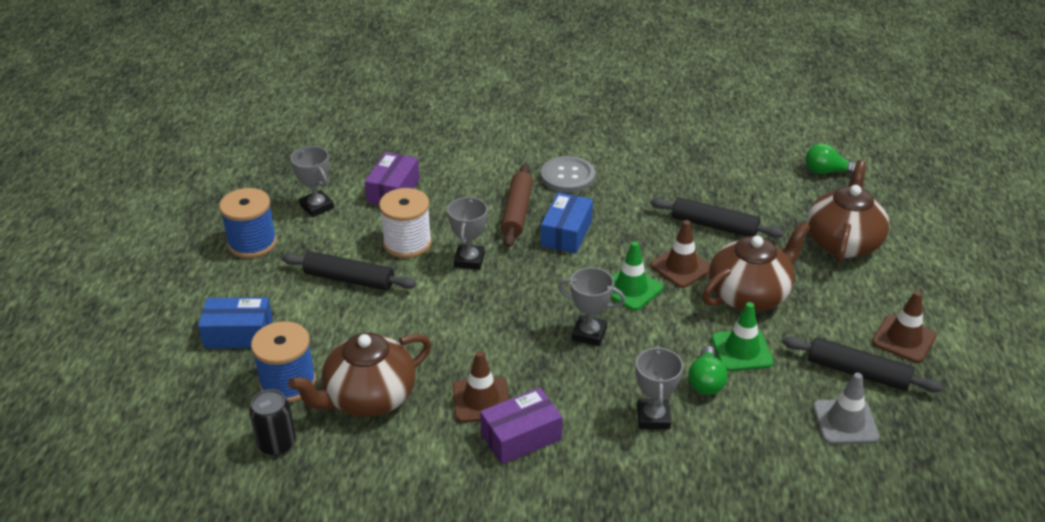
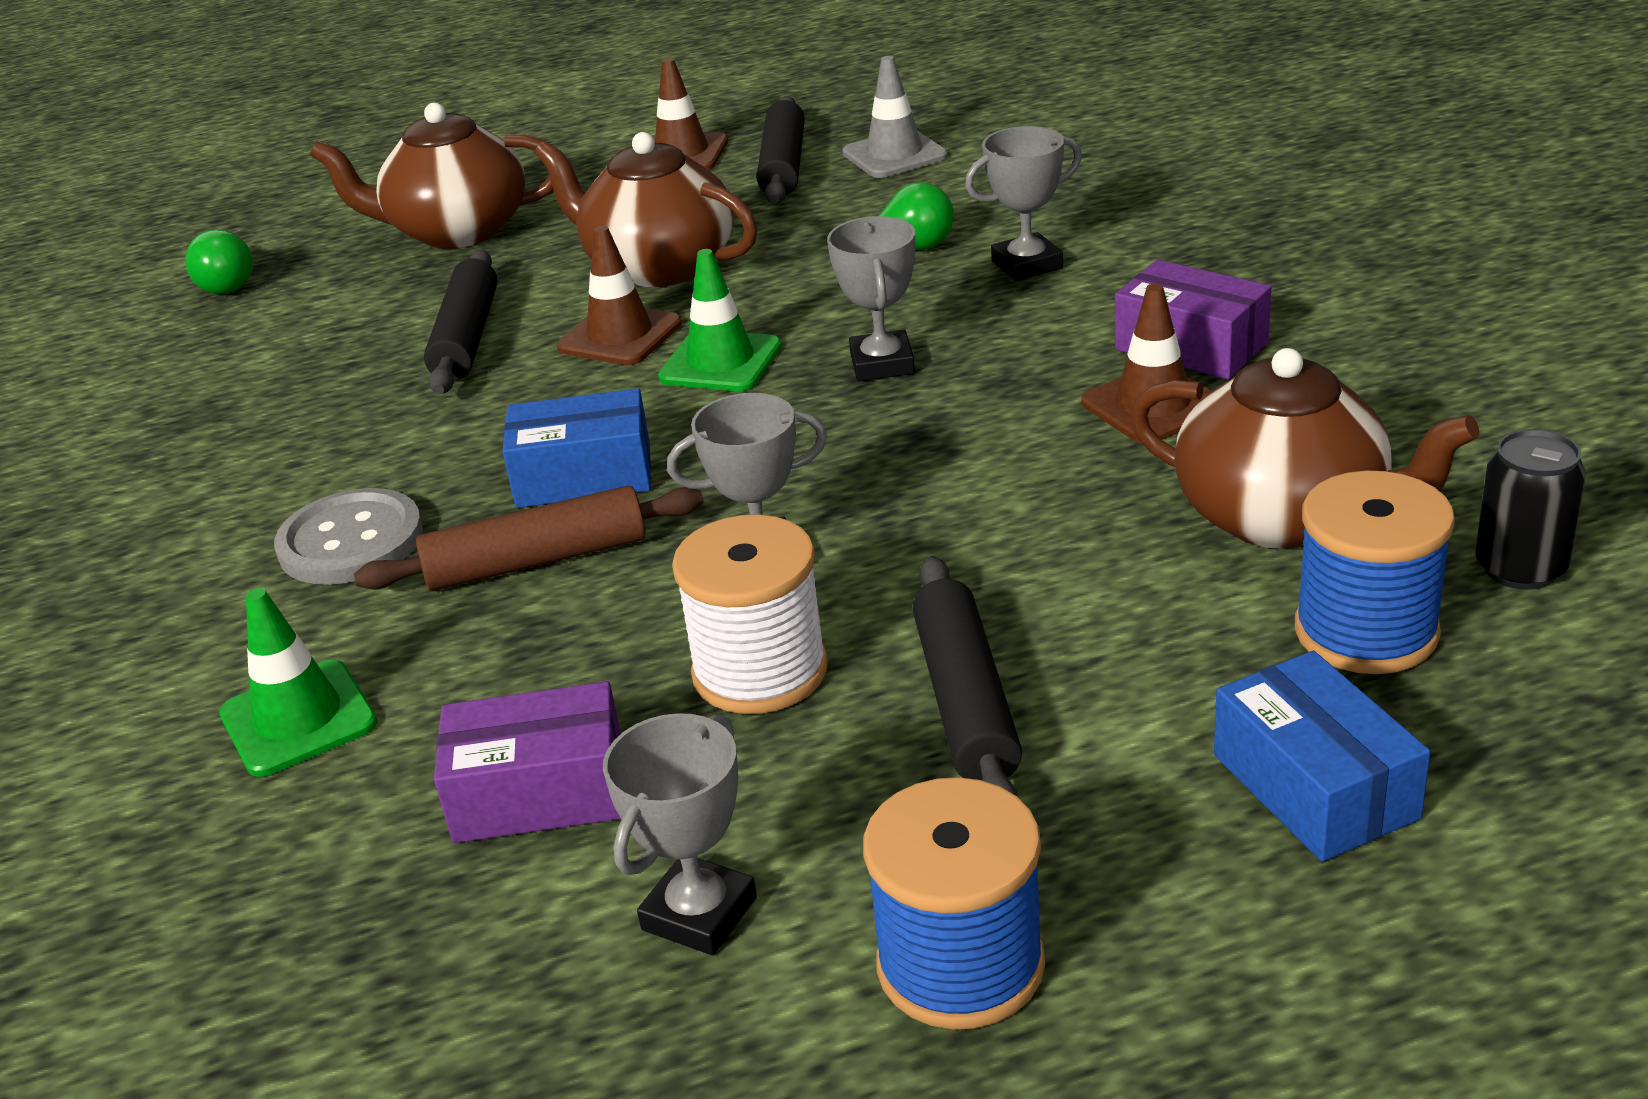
camera: 110 degrees left, 5 degrees down
(741, 350) = (807, 242): green traffic cone -> green traffic cone (298, 719)

